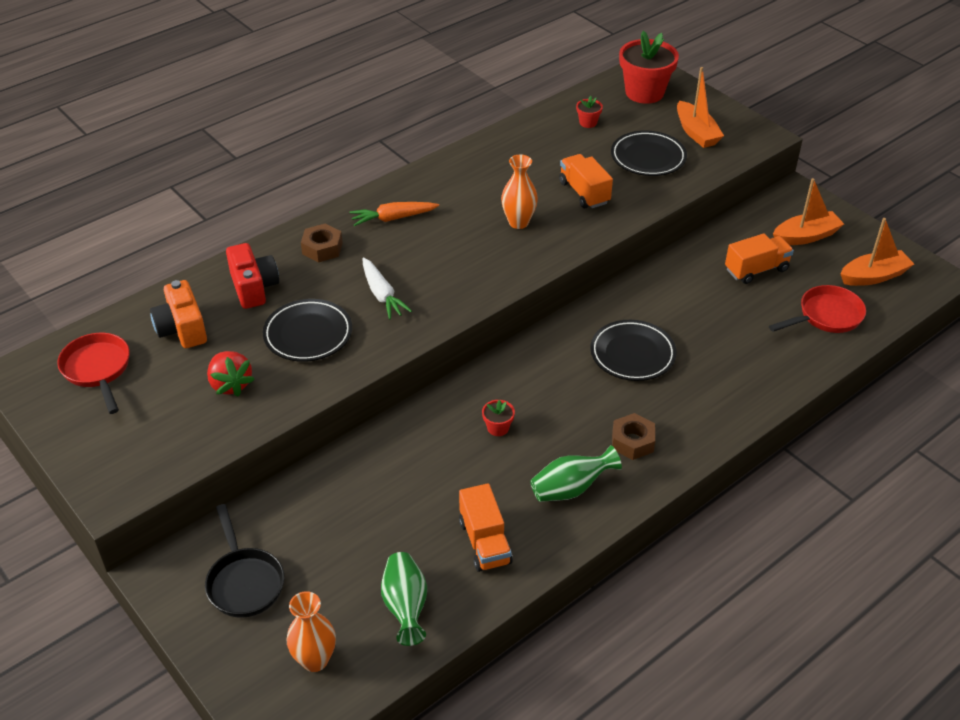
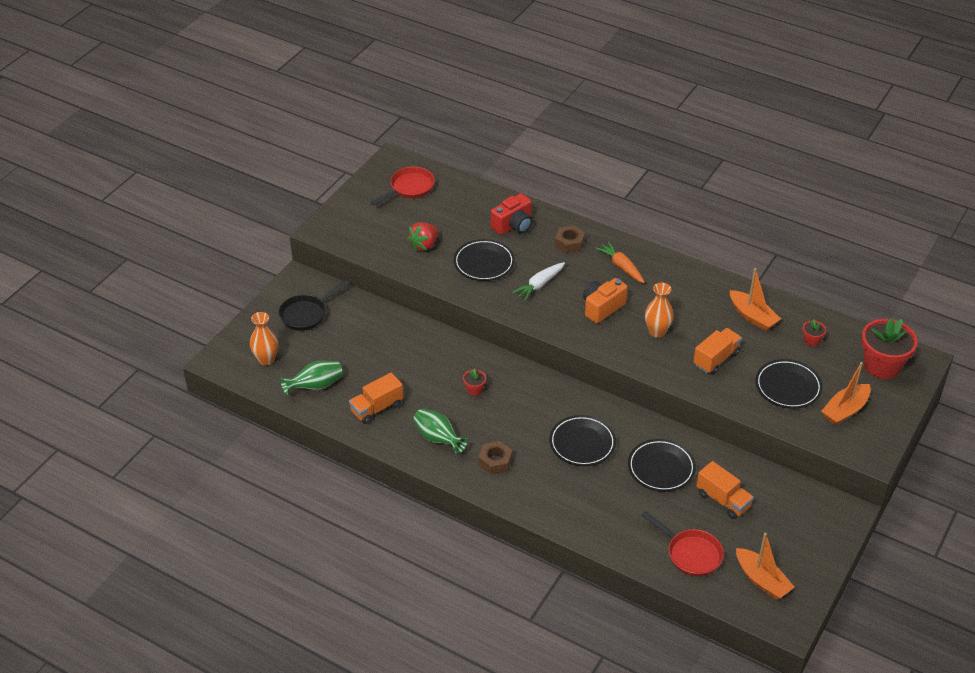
camera: 70 degrees right, 0 degrees up
(182, 329) = (460, 208): orange camera -> orange camera (602, 308)
(694, 301) = (661, 468): none -> black plate
(805, 236) = (788, 526): orange boat -> orange boat (752, 316)

